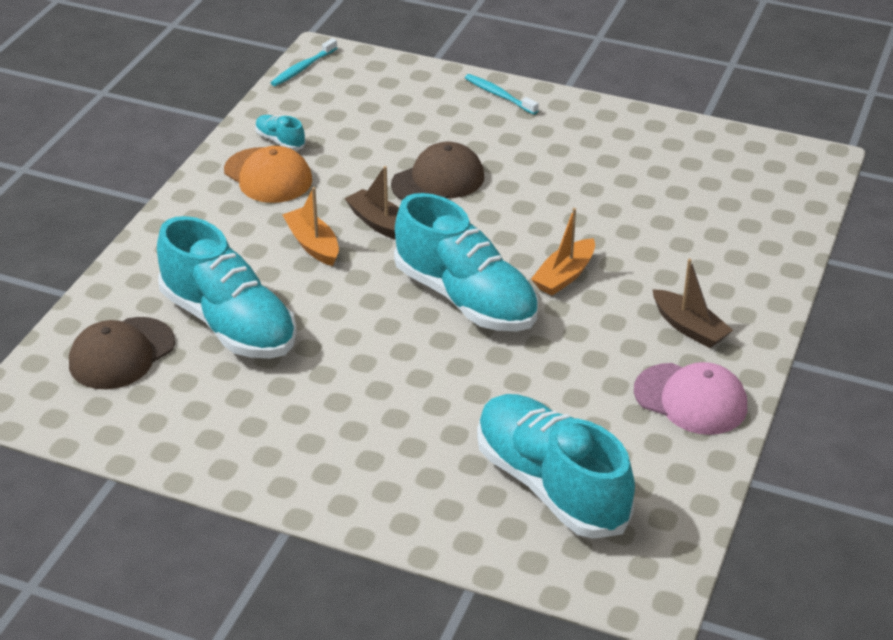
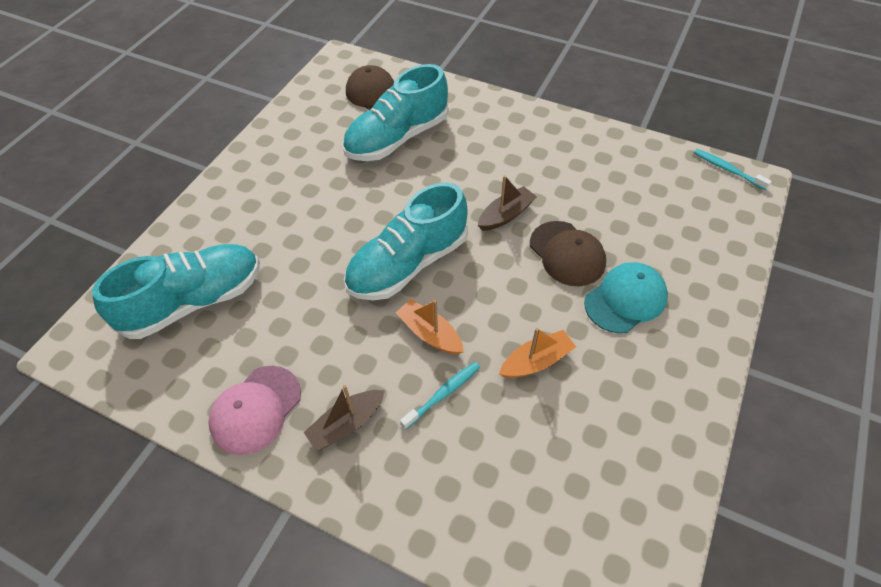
camera: 95 degrees right, 15 degrees up
(268, 176) = (567, 152): orange cap -> none
(280, 141) = (615, 158): turquoise shoe -> none
(313, 244) = (481, 177): orange boat -> orange boat (536, 361)
(498, 146) = (625, 299): none -> turquoise cap
(499, 95) = (714, 306): turquoise toothbrush -> turquoise toothbrush (443, 394)

